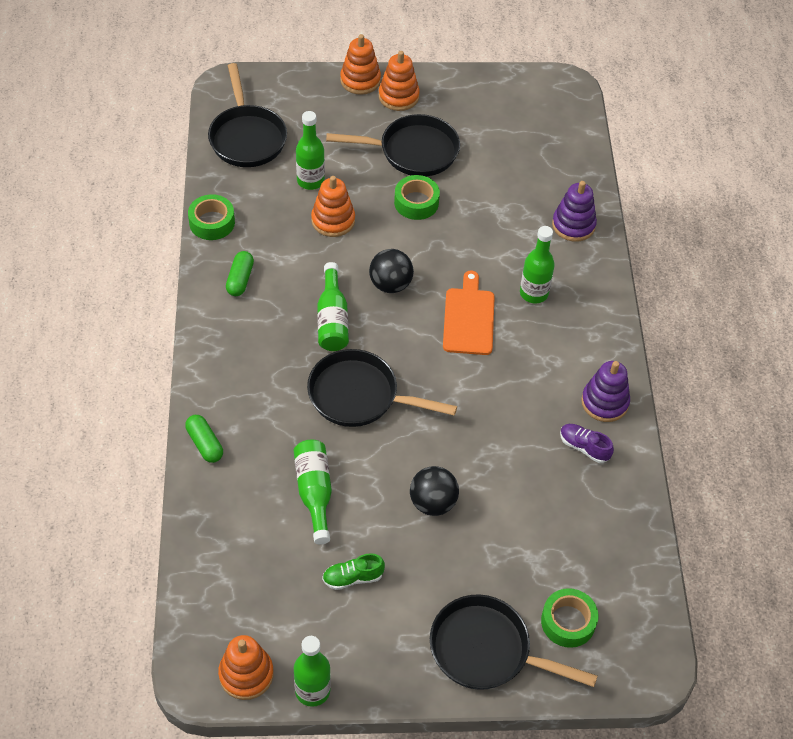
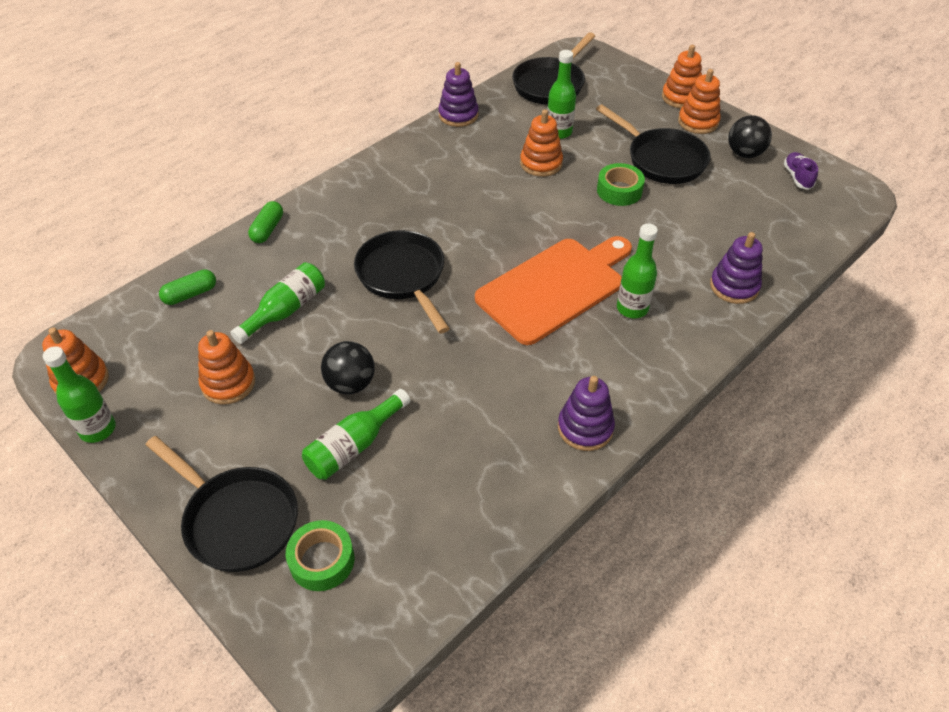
camera: 50 degrees right, 5 degrees down
(212, 222) = (458, 115): green tape -> purple stacking toy
(240, 279) = (428, 156): green capsule -> green capsule (190, 294)
(332, 319) = (454, 219): green bottle -> green bottle (354, 445)
(353, 577) = (228, 383): green shoe -> orange stacking toy
(390, 284) = (526, 226): black ball -> black ball (744, 153)
(468, 318) = (554, 287): orange cutting board -> orange cutting board, size x1.63
(487, 650) = (236, 519): black pan -> black pan turned 150 degrees clockwise
(584, 447) = (520, 446): purple shoe -> purple shoe (797, 177)

